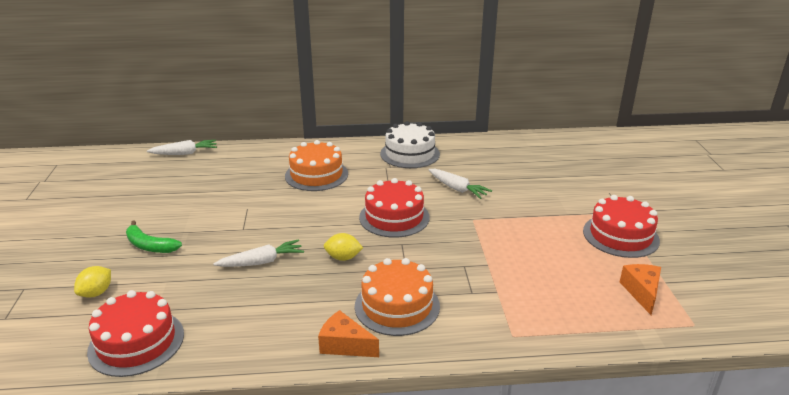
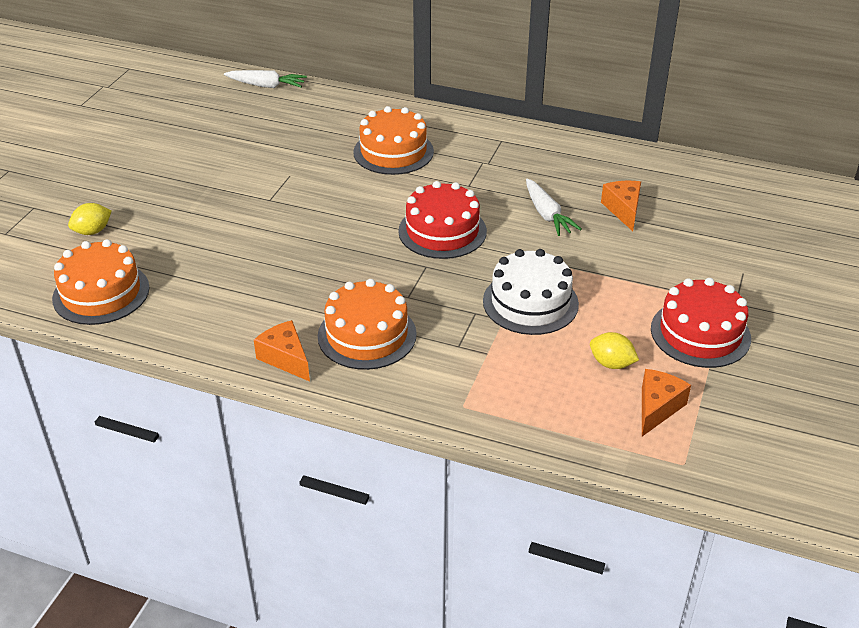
camera: 25 degrees right, 10 degrees up
(136, 342) = (101, 293): red cake -> orange cake
(149, 246) = (167, 193): green banana -> none
(262, 262) = (264, 244): white carrot -> none
(343, 258) = (350, 264): yellow lemon -> yellow lemon (611, 364)
(410, 154) = (526, 151): white cake -> white cake (530, 302)
(503, 174) = (623, 210): none -> orange cheese

